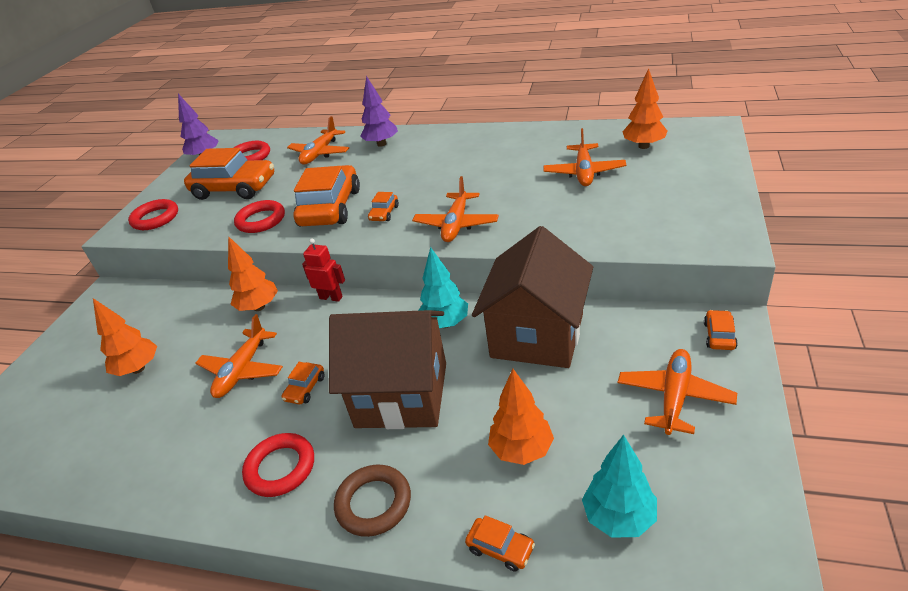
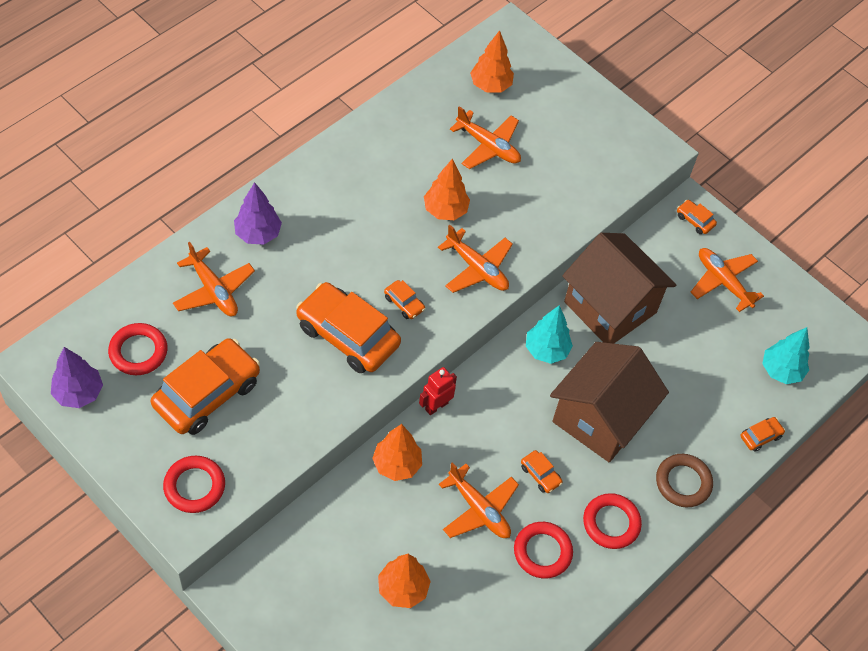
camera: 70 degrees left, 20 degrees up
(261, 220) = (309, 397): red ring -> red ring (542, 552)
(522, 450) = (702, 383): orange tree -> orange tree (445, 210)

